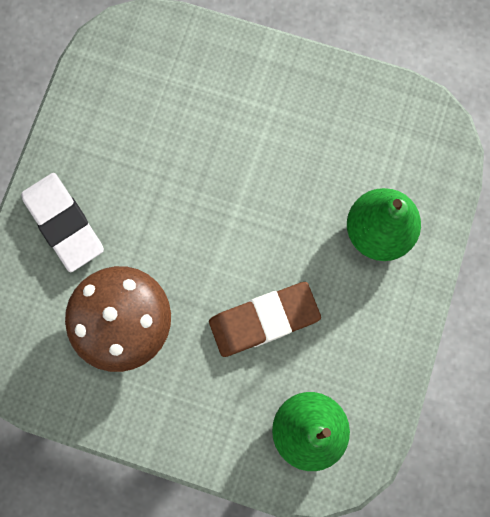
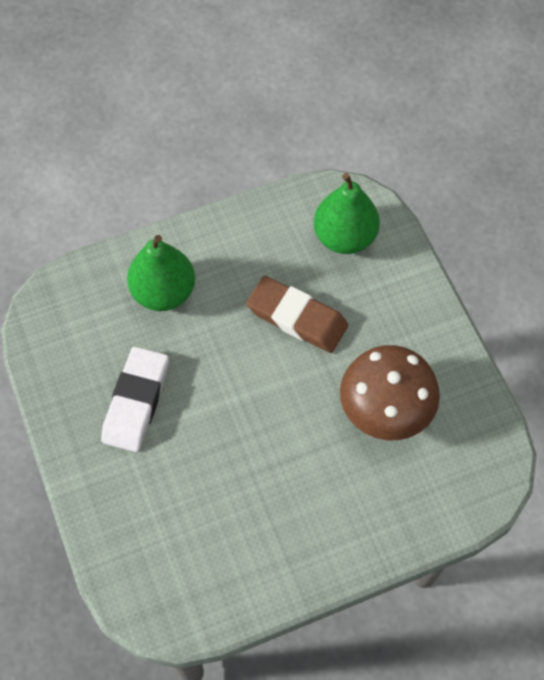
camera: 130 degrees left, 15 degrees down
(64, 223) = (355, 517): white eraser -> white eraser (136, 402)

